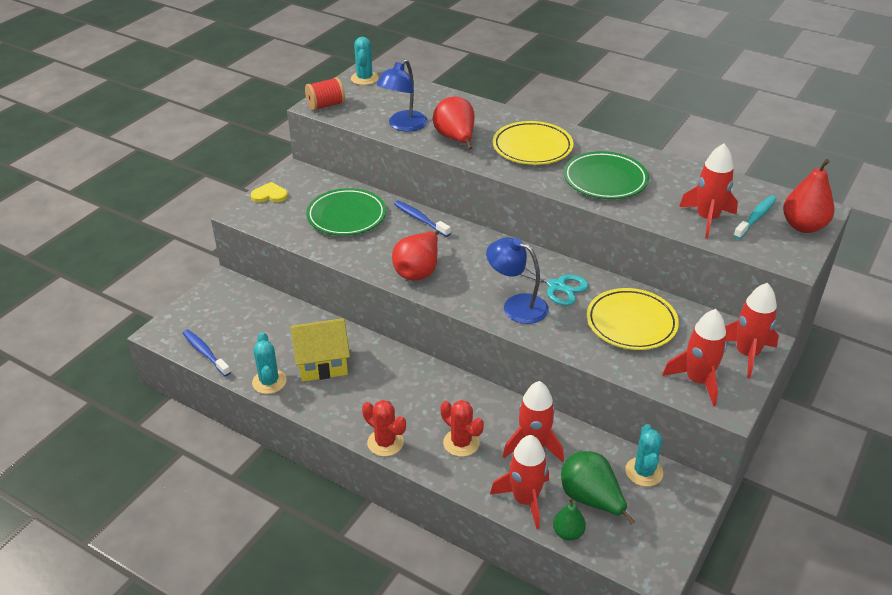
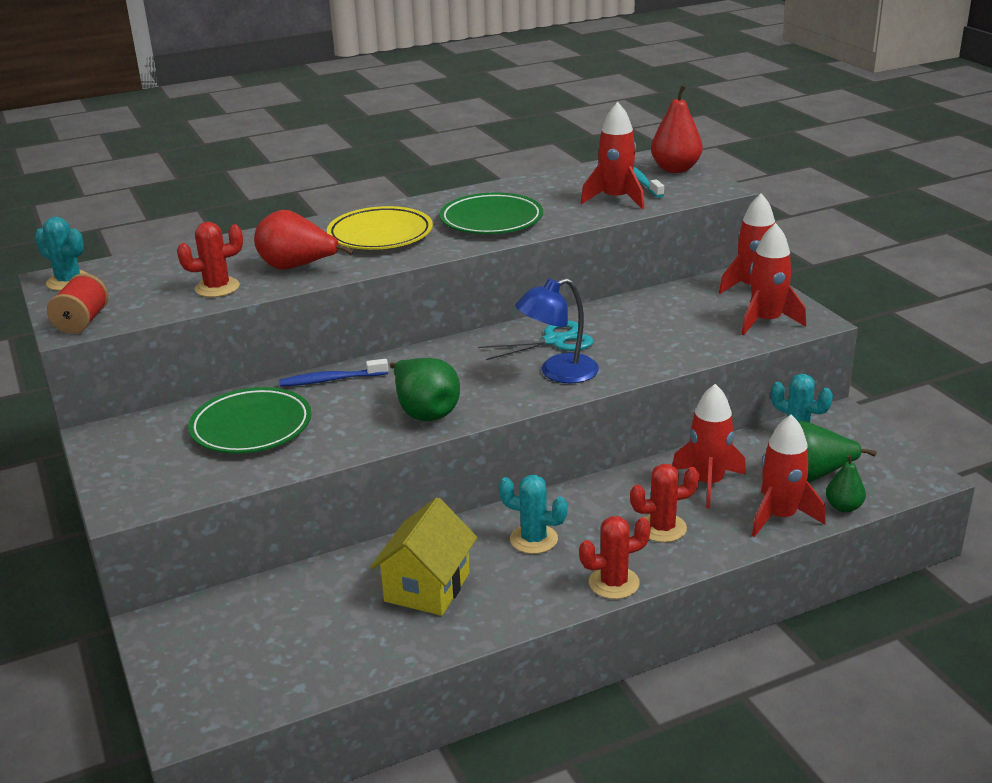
camera: 55 degrees left, 10 degrees down
(205, 353) = (286, 690): blue toothbrush -> none
(269, 195) = (115, 471): yellow heart -> none
(269, 382) = (412, 645): turquoise cactus -> turquoise cactus (533, 539)
(403, 126) = (217, 288): blue lamp -> red cactus
(418, 271) = (425, 411): red pear -> green pear
(631, 323) = (654, 323): yellow plate -> none

